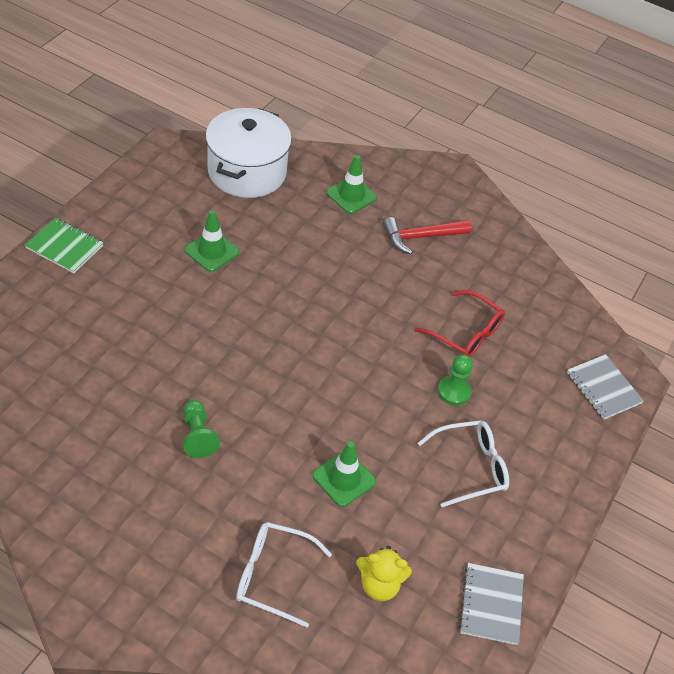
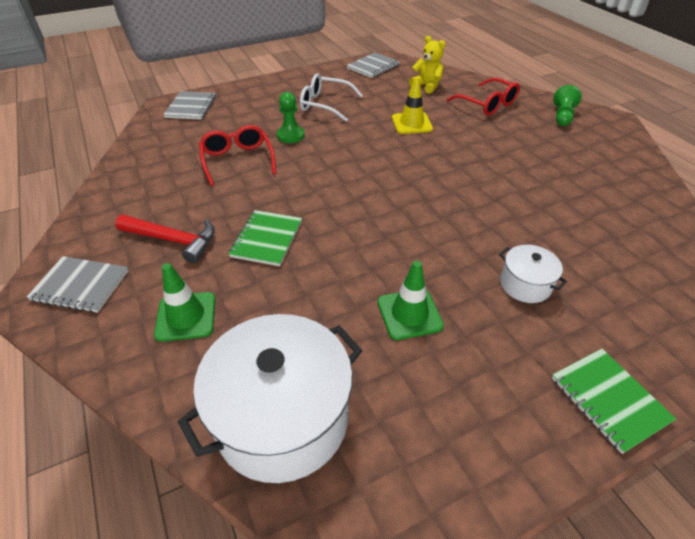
camera: 140 degrees left, 5 degrees down
(138, 306) = (525, 284): none -> white pot
(198, 435) = (505, 172): green pawn -> green pawn (562, 116)
(272, 576) = (487, 104): white glasses -> red glasses
(344, 478) = (411, 123): green traffic cone -> yellow traffic cone
(356, 265) = (267, 239): none -> green notebook
(437, 186) = (80, 286): none -> grey notebook

